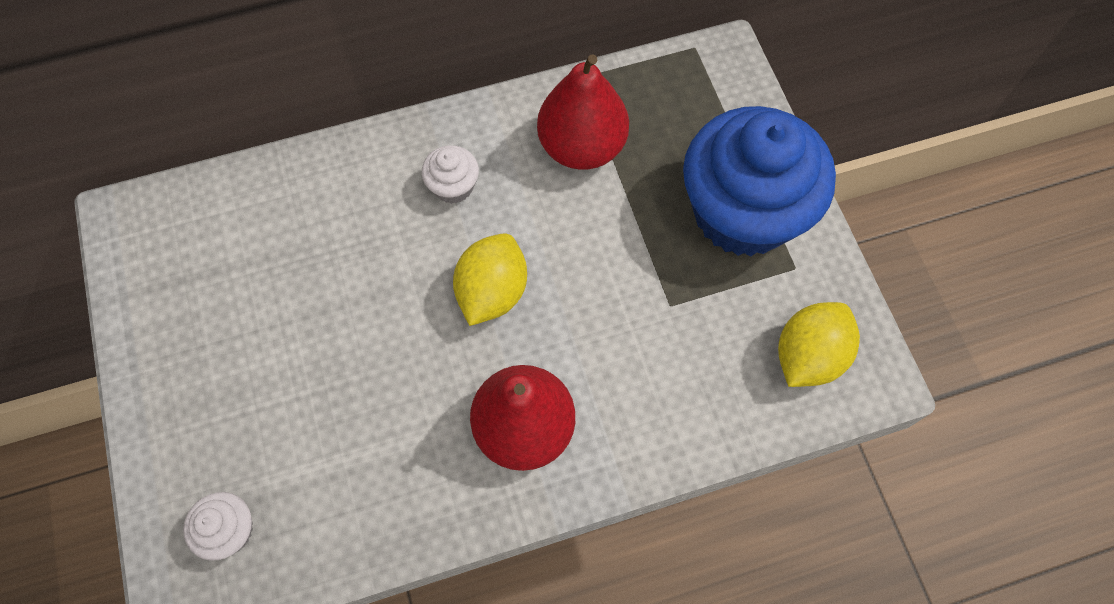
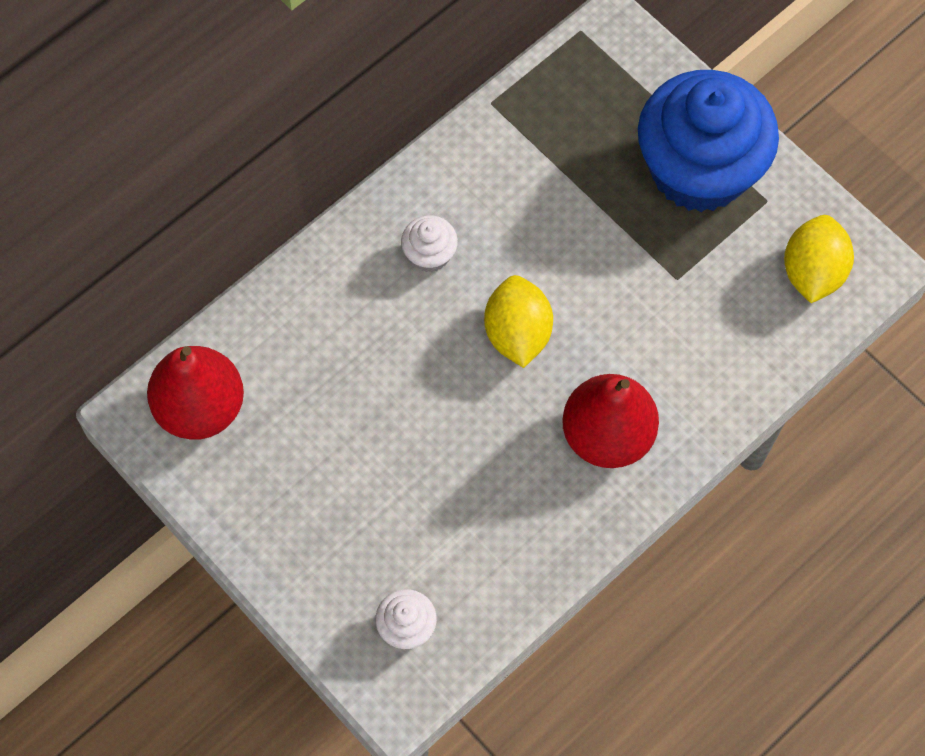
camera: 25 degrees left, 0 degrees up
(581, 146) = (526, 169): red pear -> red pear (200, 408)

